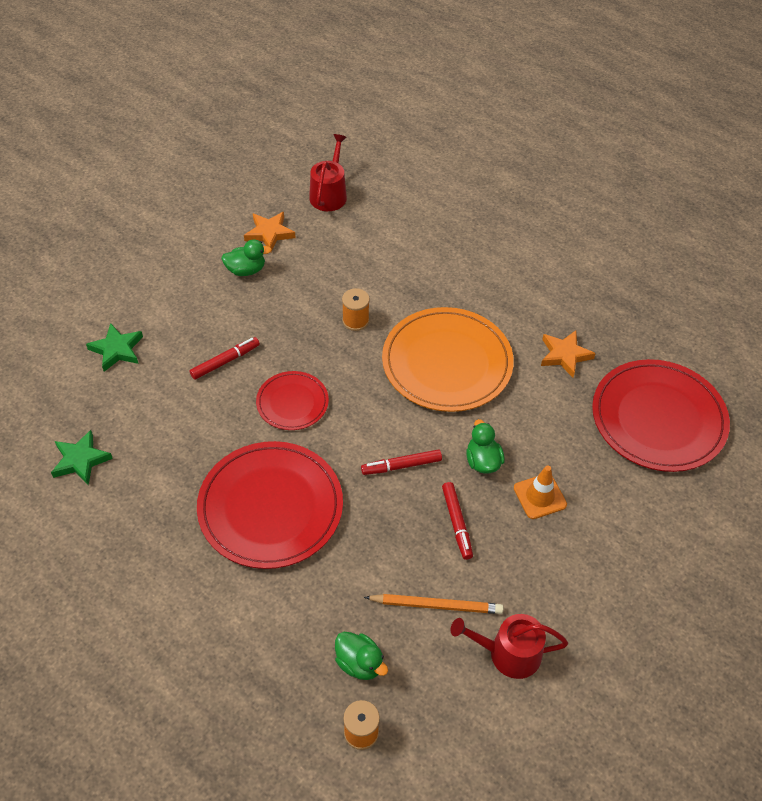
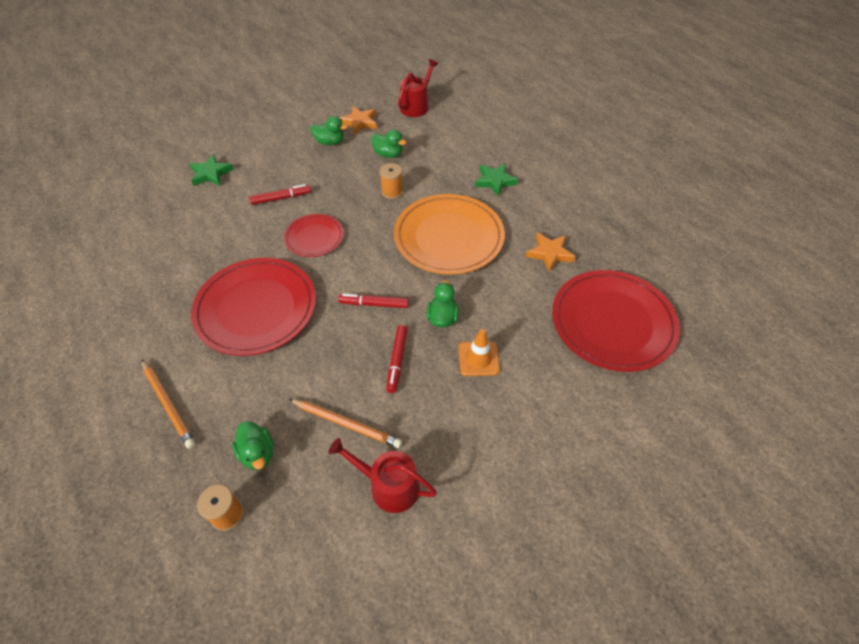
camera: 20 degrees right, 0 degrees up
(80, 460) = (141, 240): green star -> green star (495, 181)
(232, 642) = (168, 404): none -> orange pencil
(327, 270) = (388, 154): none -> green duck

